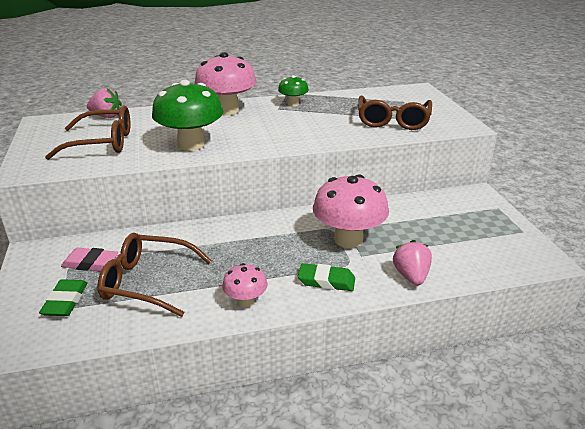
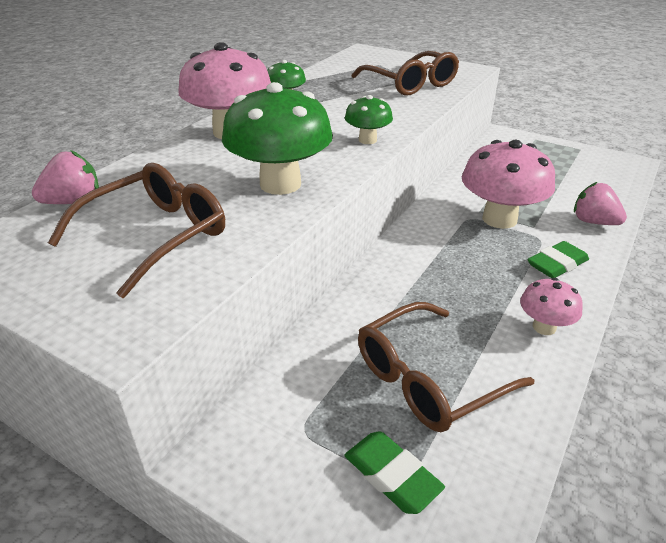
camera: 45 degrees left, 5 degrees up
(90, 263) = (324, 410): pink eraser -> none
(282, 142) = (367, 140): none -> green mushroom

